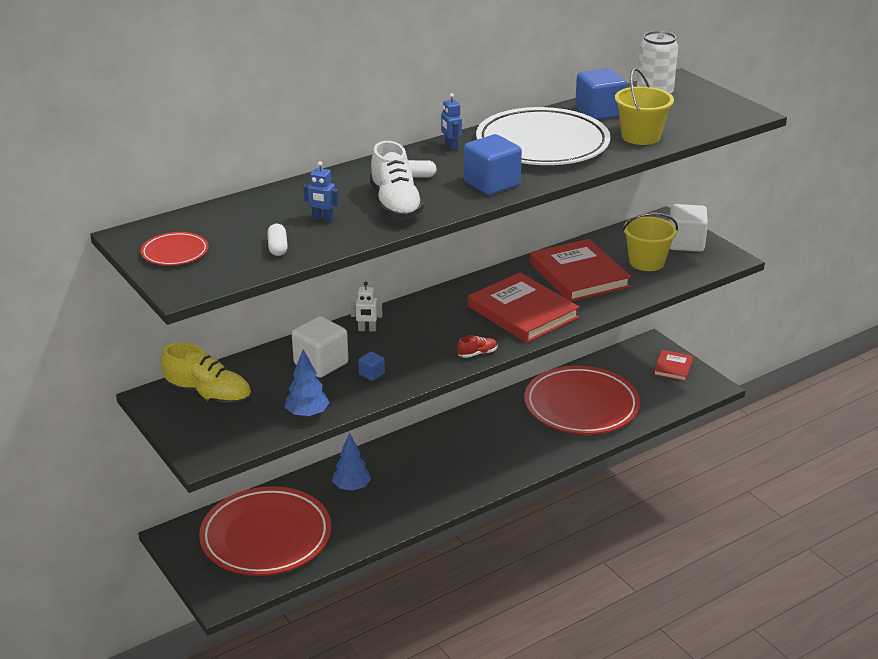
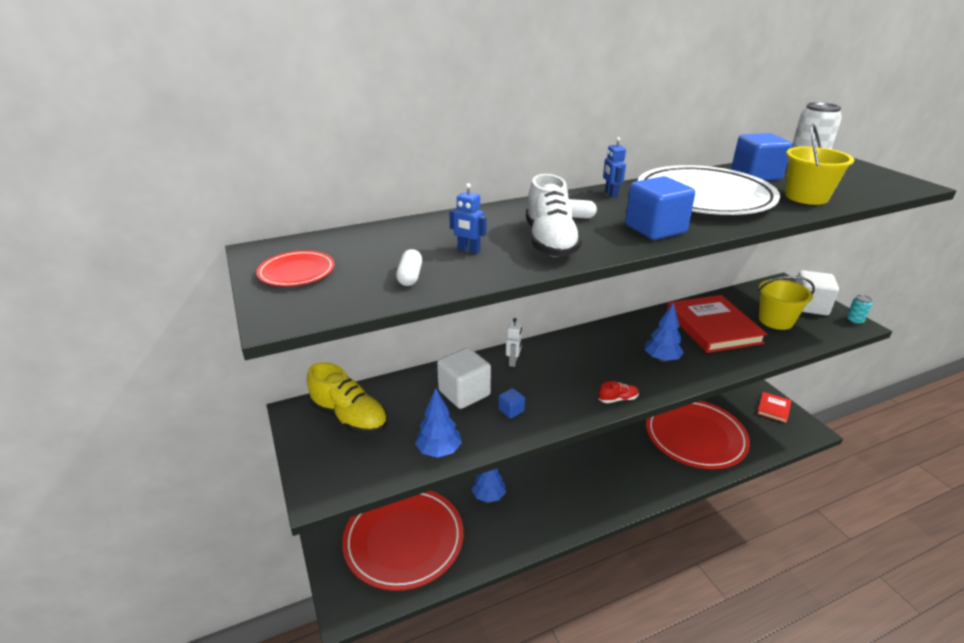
camera: 10 degrees right, 0 degrees up
(367, 329) = (513, 361): white robot -> white robot turned 90 degrees counterclockwise
(522, 312) = (661, 359): red book -> blue tree
(729, 255) = (854, 321): none -> turquoise can

